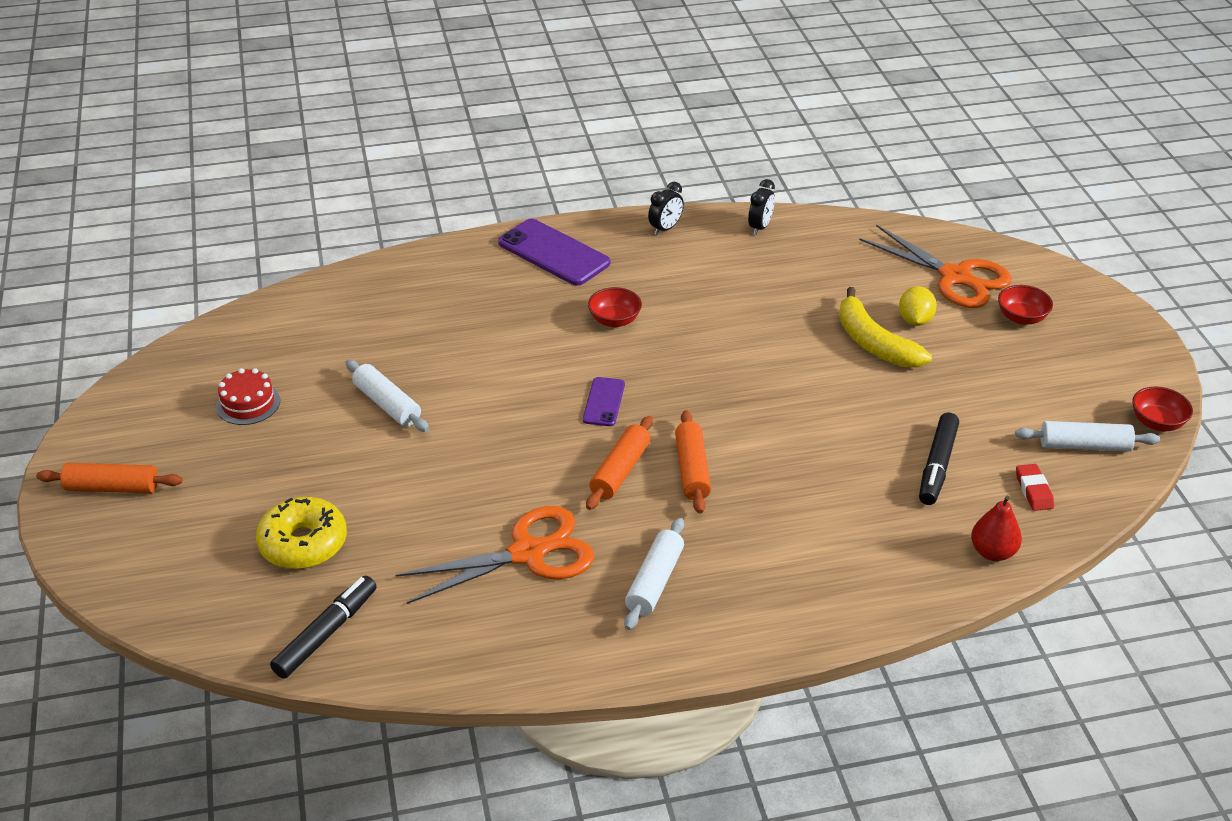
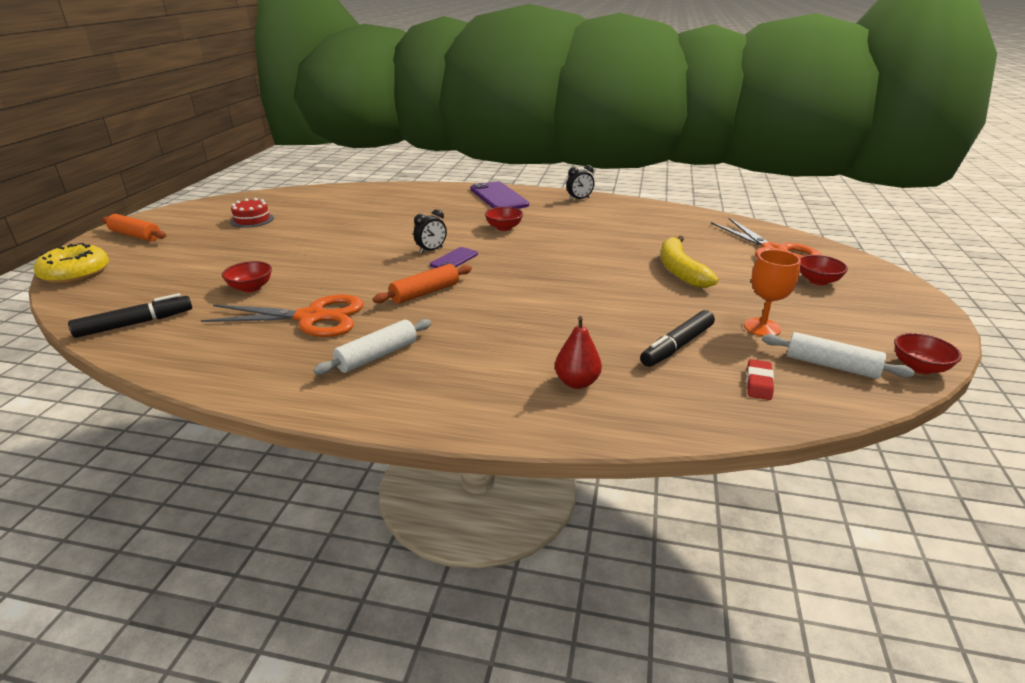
camera: 25 degrees right, 10 degrees down
(303, 543) = (190, 280): yellow donut -> yellow donut (76, 274)
(387, 404) = (324, 234): white rolling pin -> none
(400, 531) = (251, 288): none -> red bowl
(692, 470) = (476, 303): orange rolling pin -> none
(760, 227) = (643, 208): black clock -> black clock (431, 250)
(915, 320) = (723, 266): yellow lemon -> none
(992, 552) = (685, 415): red pear -> red pear (577, 382)
(1001, 412) = (762, 327): none -> orange goblet

